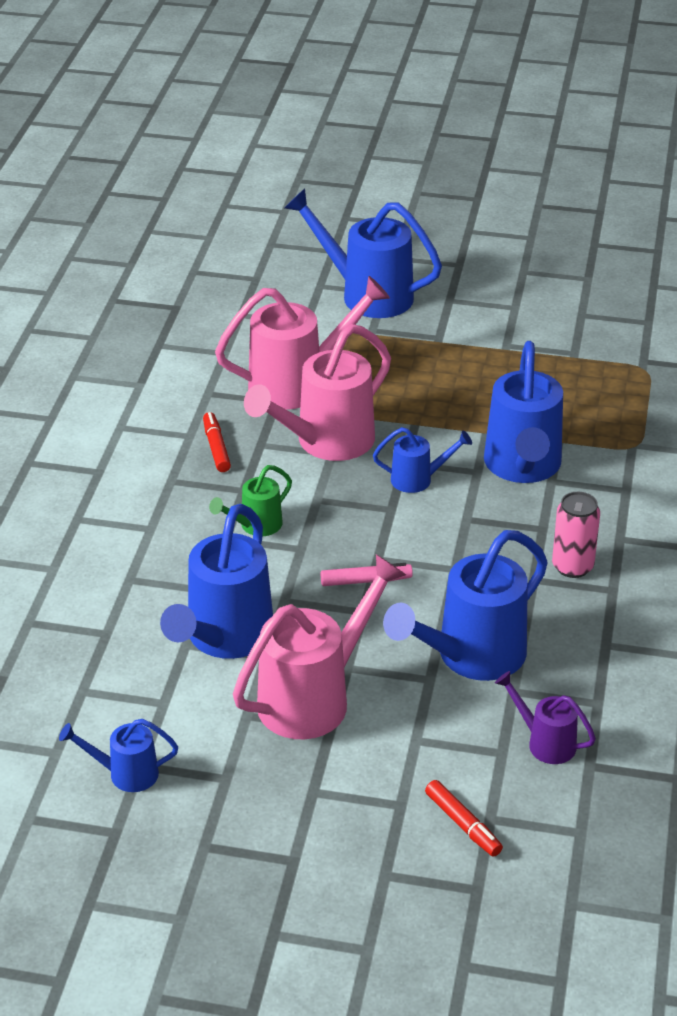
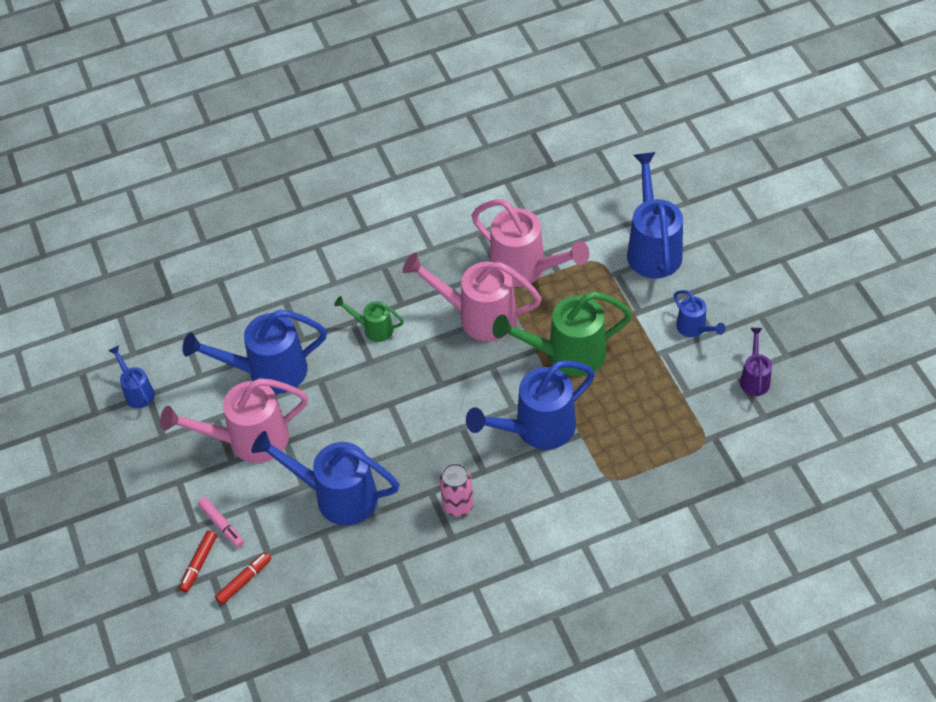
camera: 60 degrees right, 15 degrees up
(216, 448) = (430, 268): red marker -> red marker (244, 581)
(313, 698) = (249, 440): pink watering can -> pink watering can turned 150 degrees clockwise
(365, 581) = (365, 408): pink marker -> pink marker (221, 525)
(417, 479) = (480, 382): blue watering can -> blue watering can (694, 328)
(445, 405) = (567, 354): none -> green watering can
(545, 743) = (290, 570): purple watering can -> purple watering can (754, 379)

